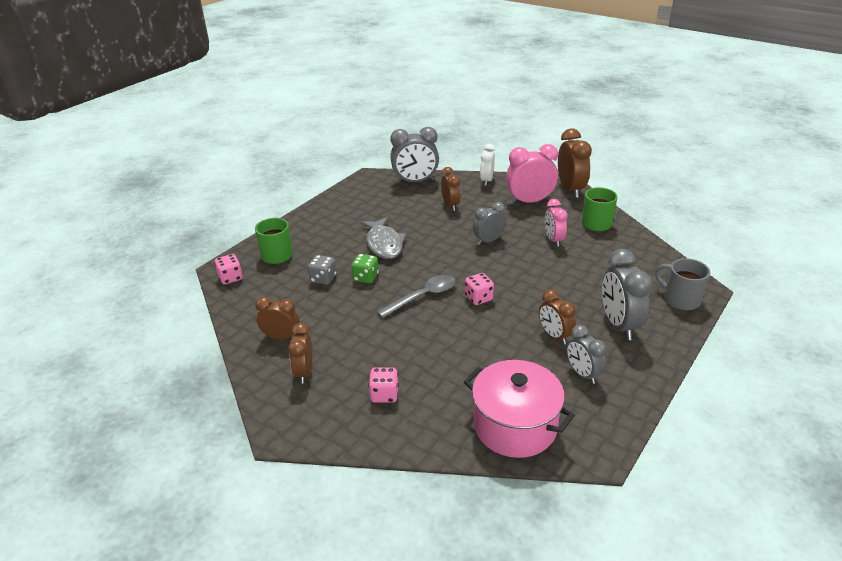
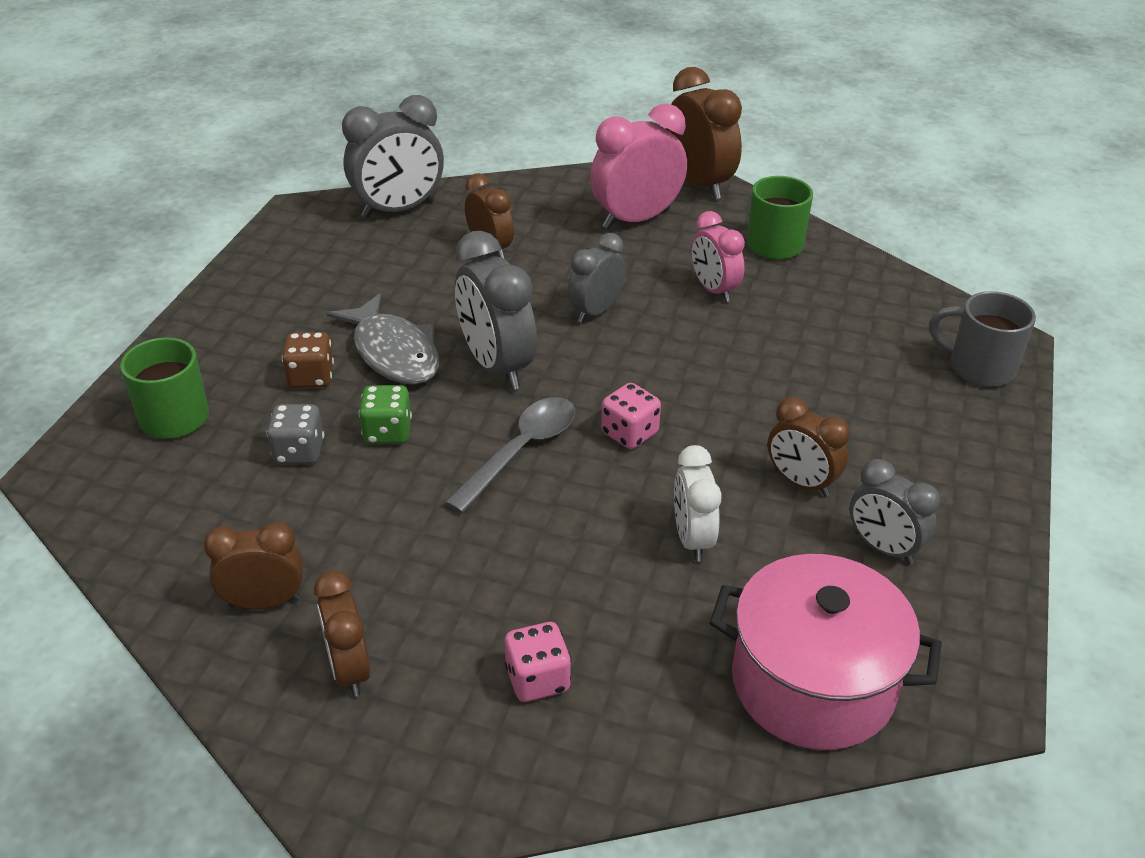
camera: 20 degrees left, 5 degrees up
(230, 278) = (90, 489): pink dice -> none
(342, 248) = (311, 377): none -> brown dice
(486, 180) = (537, 188): white clock -> white clock (692, 539)
(619, 325) = (901, 437): grey clock -> grey clock (496, 366)

